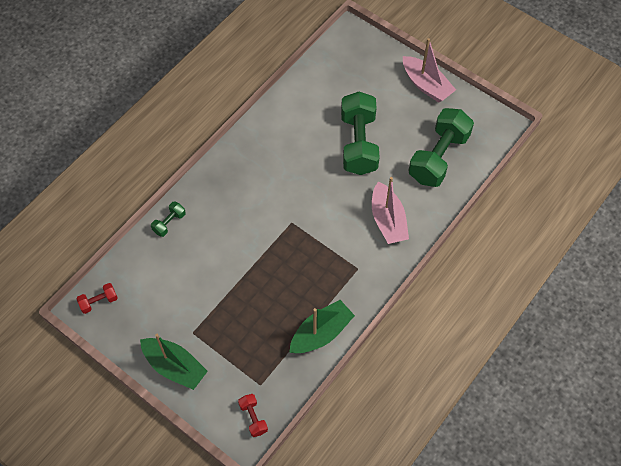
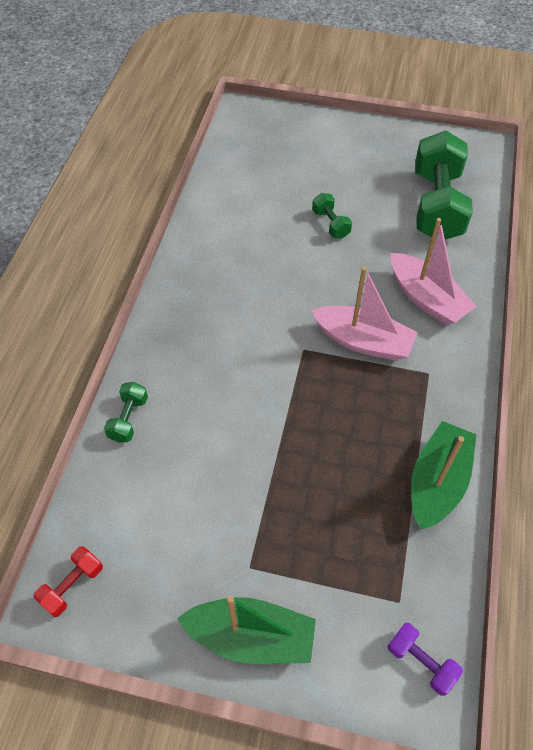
camera: 25 degrees left, 5 degrees down
(253, 418) = (421, 661): red dumbbell -> purple dumbbell
(358, 143) = (330, 224): green dumbbell -> green dumbbell, size x0.44
(426, 85) = (368, 136): pink boat -> pink boat (363, 341)

